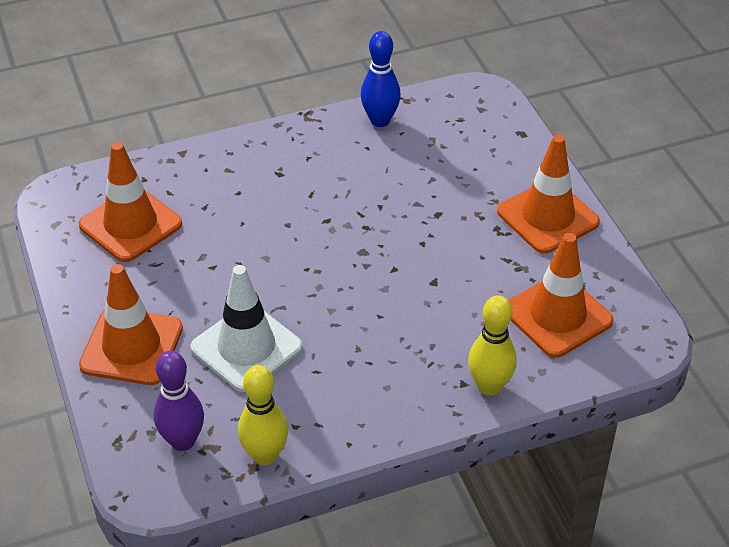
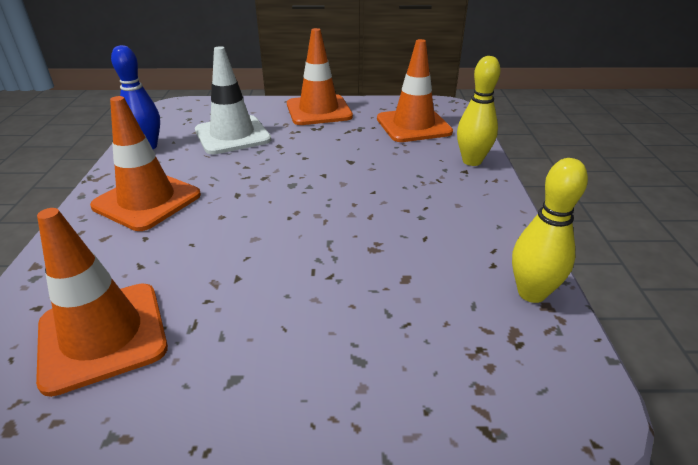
camera: 70 degrees left, 10 degrees down
(131, 347) = (322, 379): orange traffic cone -> orange traffic cone (147, 201)
(183, 441) = (501, 358): purple bowling pin -> none
(246, 348) = (374, 276): white traffic cone -> white traffic cone (232, 135)

